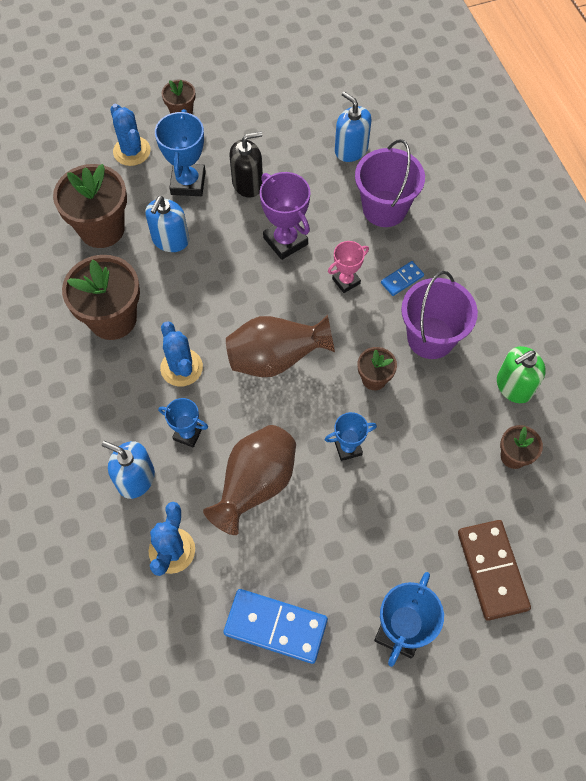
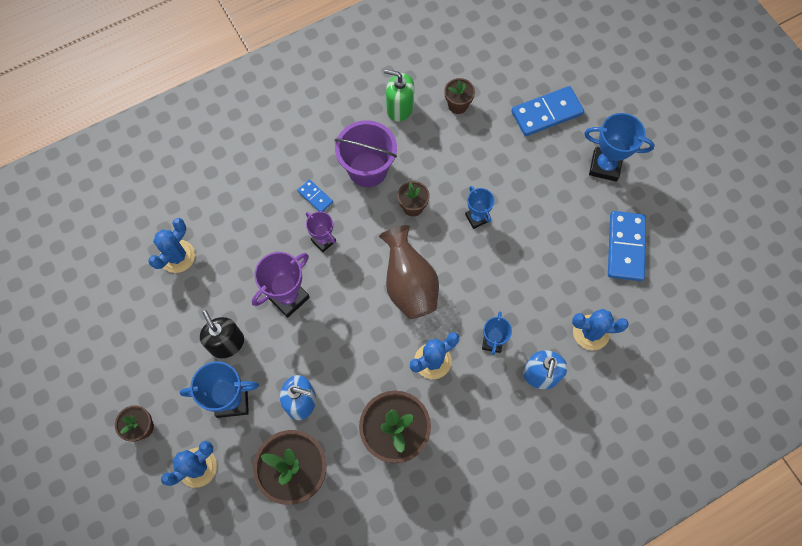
camera: 100 degrees left, 5 degrees up
(255, 485) = (523, 280): brown vase -> none
(346, 281) = (323, 240): pink trophy -> purple trophy
(351, 149) = (177, 256): blue soap dispenser -> blue cactus
(384, 209) = (242, 219): purple bucket -> none
(492, 570) = (547, 113): brown domino -> blue domino
(514, 386) = (400, 108): green soap dispenser -> green soap dispenser turned 150 degrees clockwise

